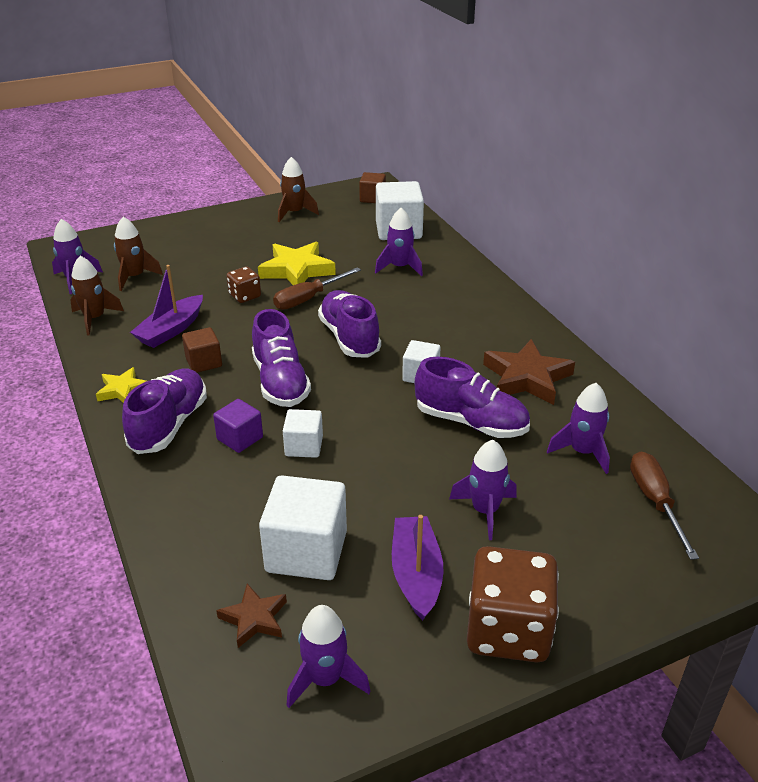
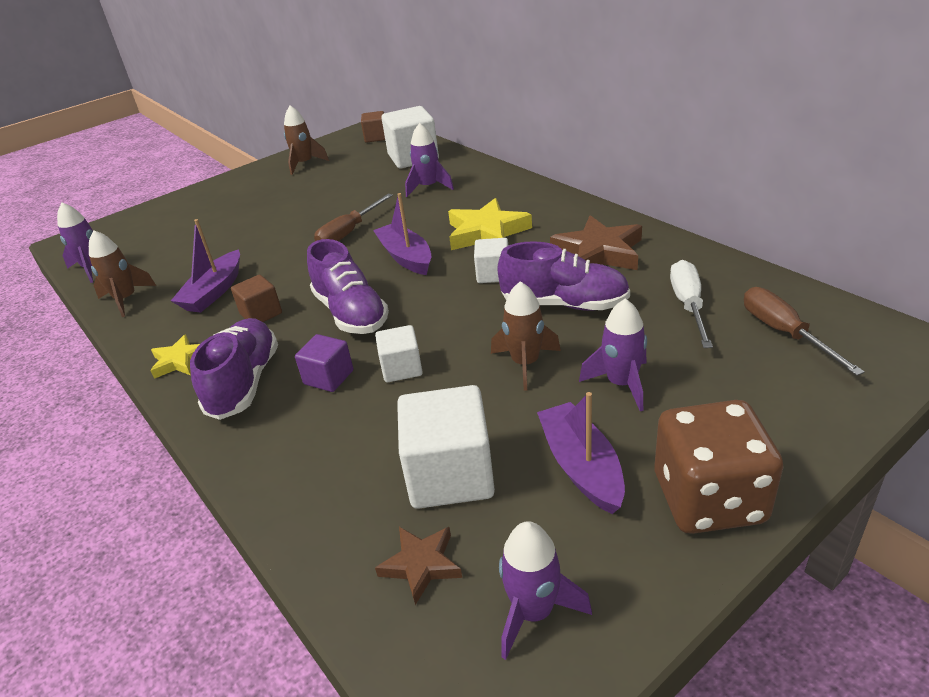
camera: 10 degrees left, 0 degrees up
(135, 277) = (158, 252): brown rocket -> brown rocket (525, 363)
(245, 296) = (282, 244): brown dice -> none
(296, 270) = (326, 211): yellow star -> yellow star (486, 232)
(349, 338) = (406, 257): purple shoe -> purple boat
(582, 452) = (688, 305): purple rocket -> white screwdriver

